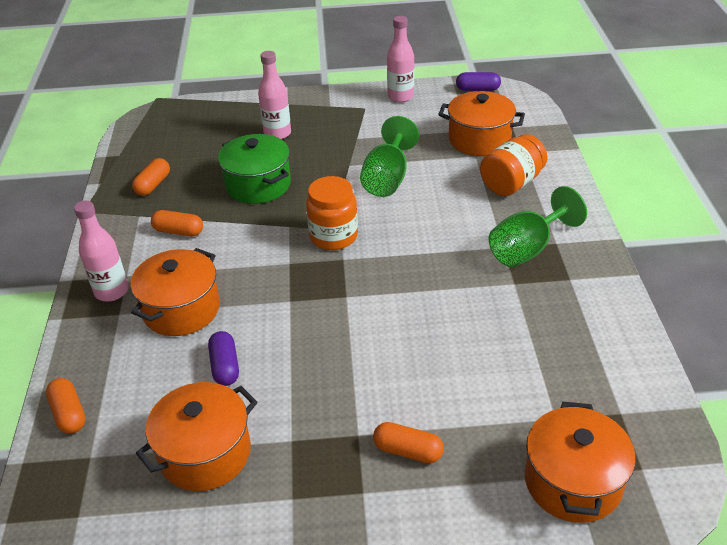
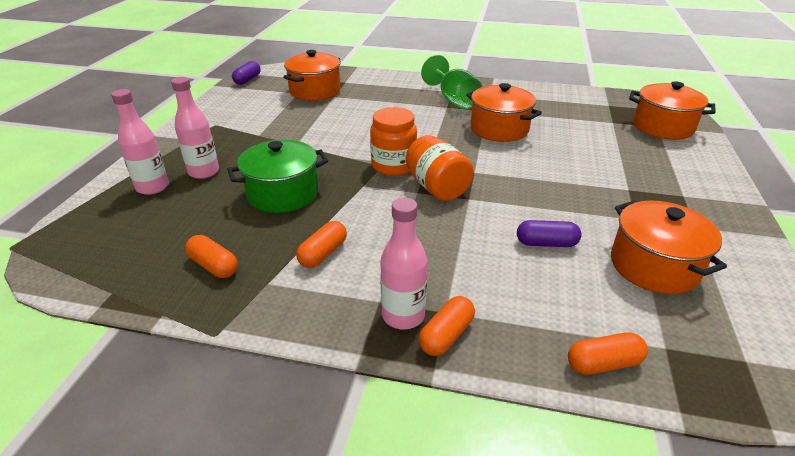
camera: 75 degrees left, 5 degrees down
(181, 309) = (457, 263): orange pot -> orange pot (499, 129)
(387, 178) = (332, 131): green goblet -> none
(400, 96) = (218, 107): pink bottle -> pink bottle (152, 187)
(408, 451) = (643, 172): orange capsule -> orange capsule (446, 335)
(511, 183) = (378, 91): orange jar -> orange jar (437, 187)

